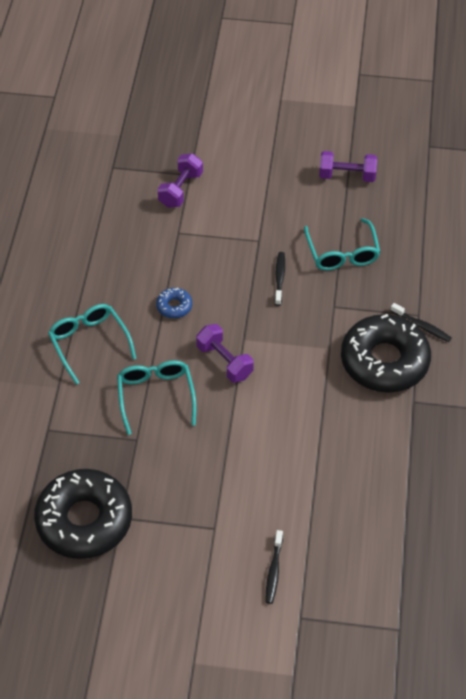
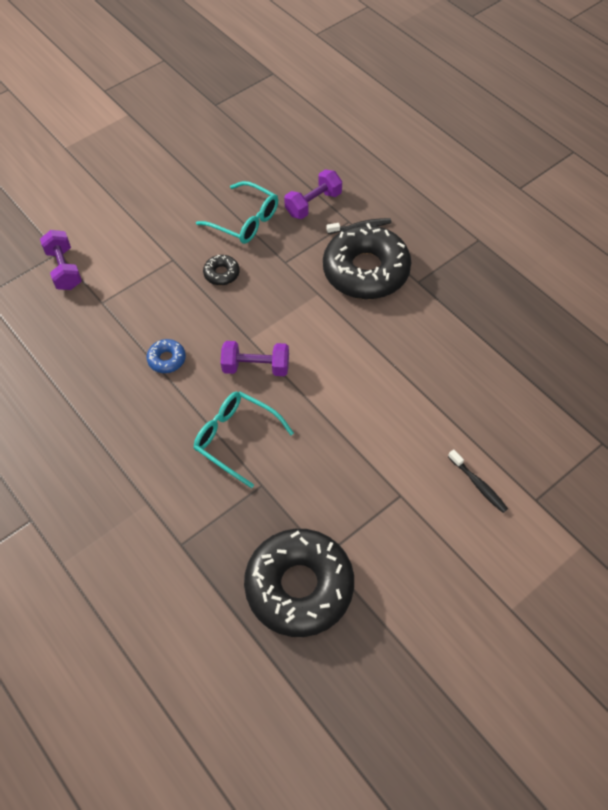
camera: 45 degrees left, 5 degrees up
(89, 343) = (131, 445): turquoise glasses -> none
(279, 278) = (221, 273): black toothbrush -> black donut
(347, 176) = (182, 166): purple dumbbell -> purple dumbbell (313, 204)

